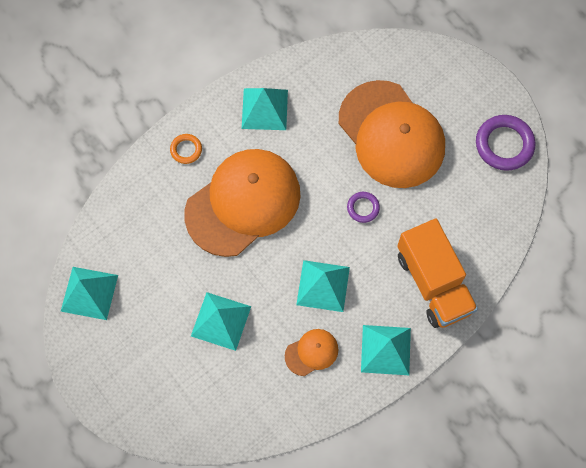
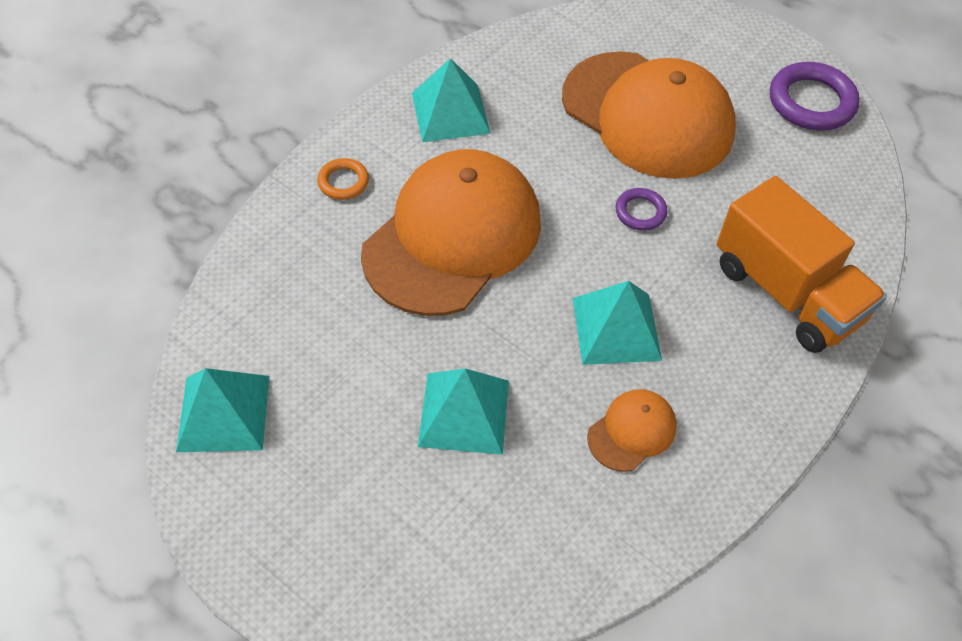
camera: 15 degrees left, 15 degrees down
(386, 350) = (751, 403): turquoise pyramid -> none

